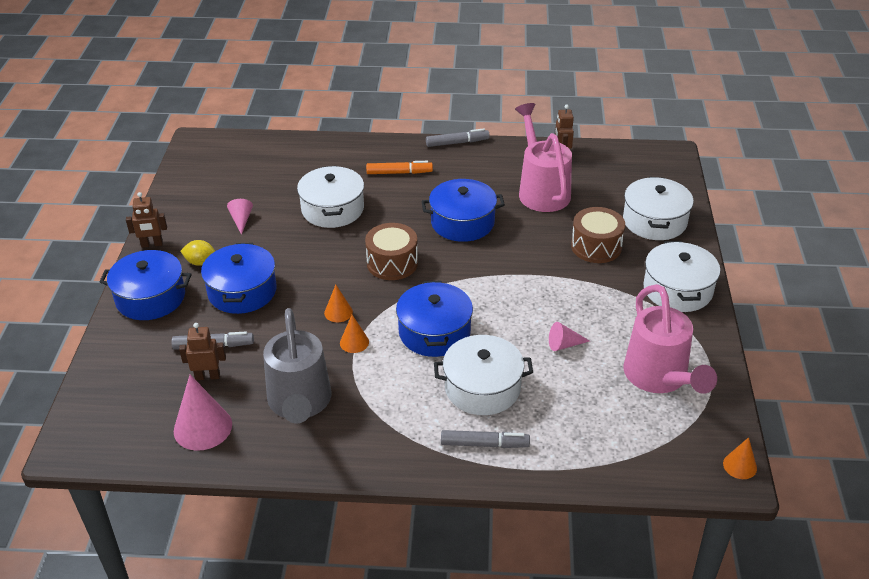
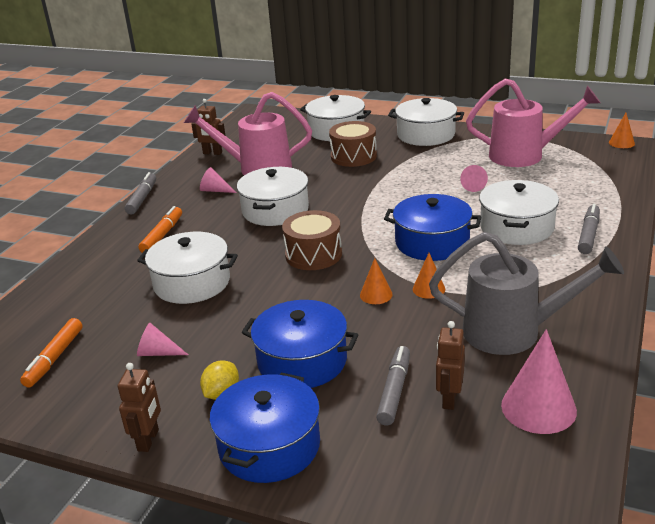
camera: 70 degrees left, 10 degrees down
(228, 177) = (54, 358): none -> orange marker
(462, 222) = (275, 210): blue pot -> white pot
(487, 178) = (215, 190): none -> pink cone

